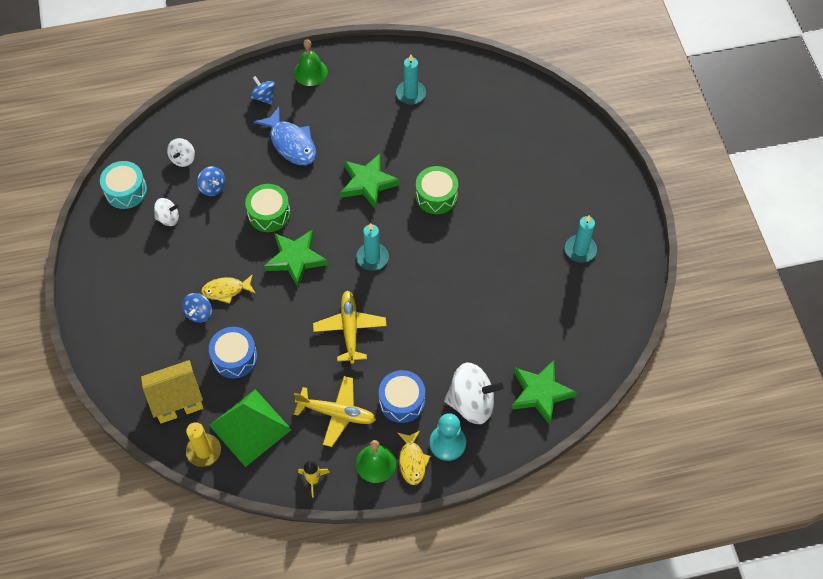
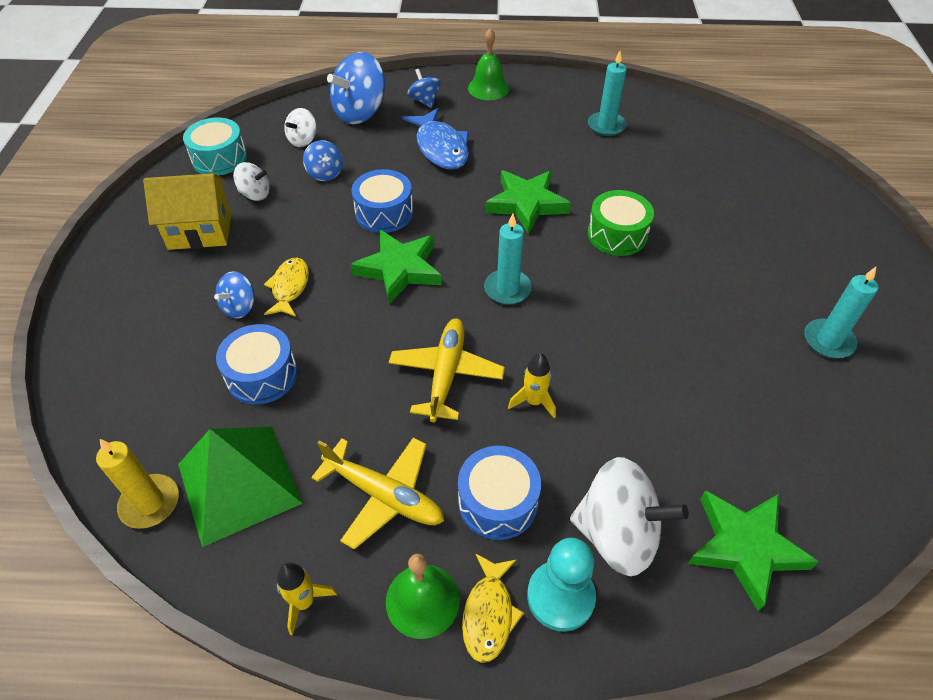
camera: 15 degrees right, 10 degrees down
(177, 400) = (150, 415): yellow house -> yellow house (200, 231)
(217, 121) = (360, 113): none -> blue spinning top
(226, 290) = (289, 287): yellow fish -> yellow fish turned 90 degrees clockwise
(269, 214) = (384, 213): green drum -> blue drum
(408, 335) = (534, 402): none -> yellow rocket

